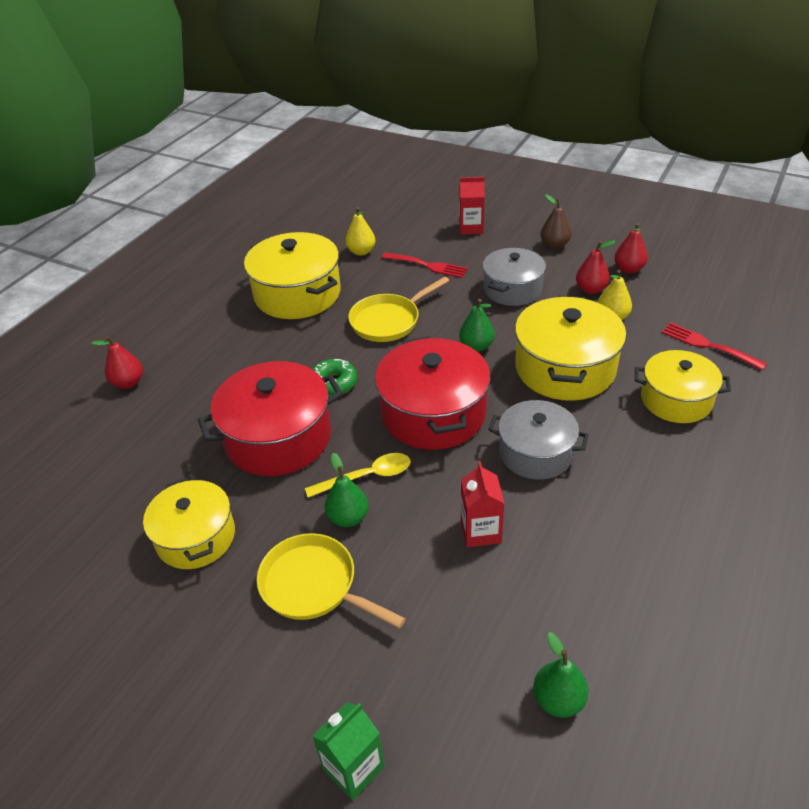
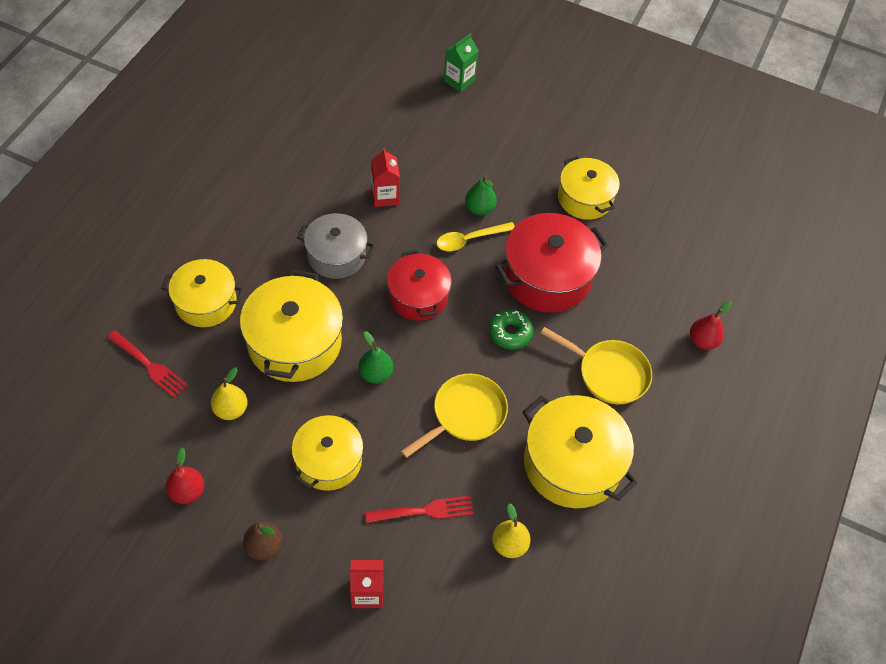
camera: 170 degrees right, 15 degrees up
(314, 585) = (495, 165): yellow pan -> yellow pan (608, 373)
(428, 265) = (425, 510): red fork -> red fork turned 150 degrees clockwise
(433, 413) = (418, 296): red pot -> red pot, size x0.66
(512, 289) = (328, 461): grey pot -> yellow pot
(558, 700) = (349, 104): green pear -> none
(590, 289) = (241, 456): red pear -> none

